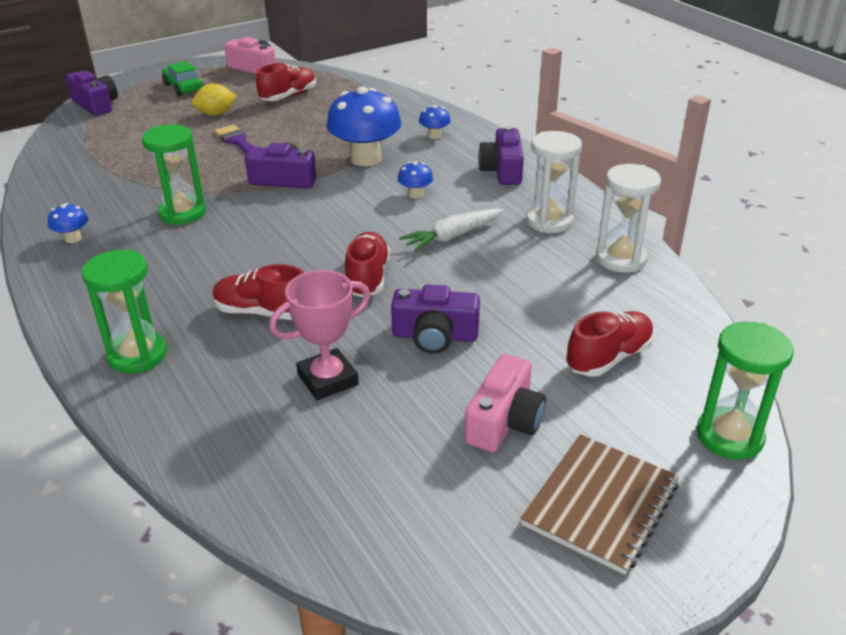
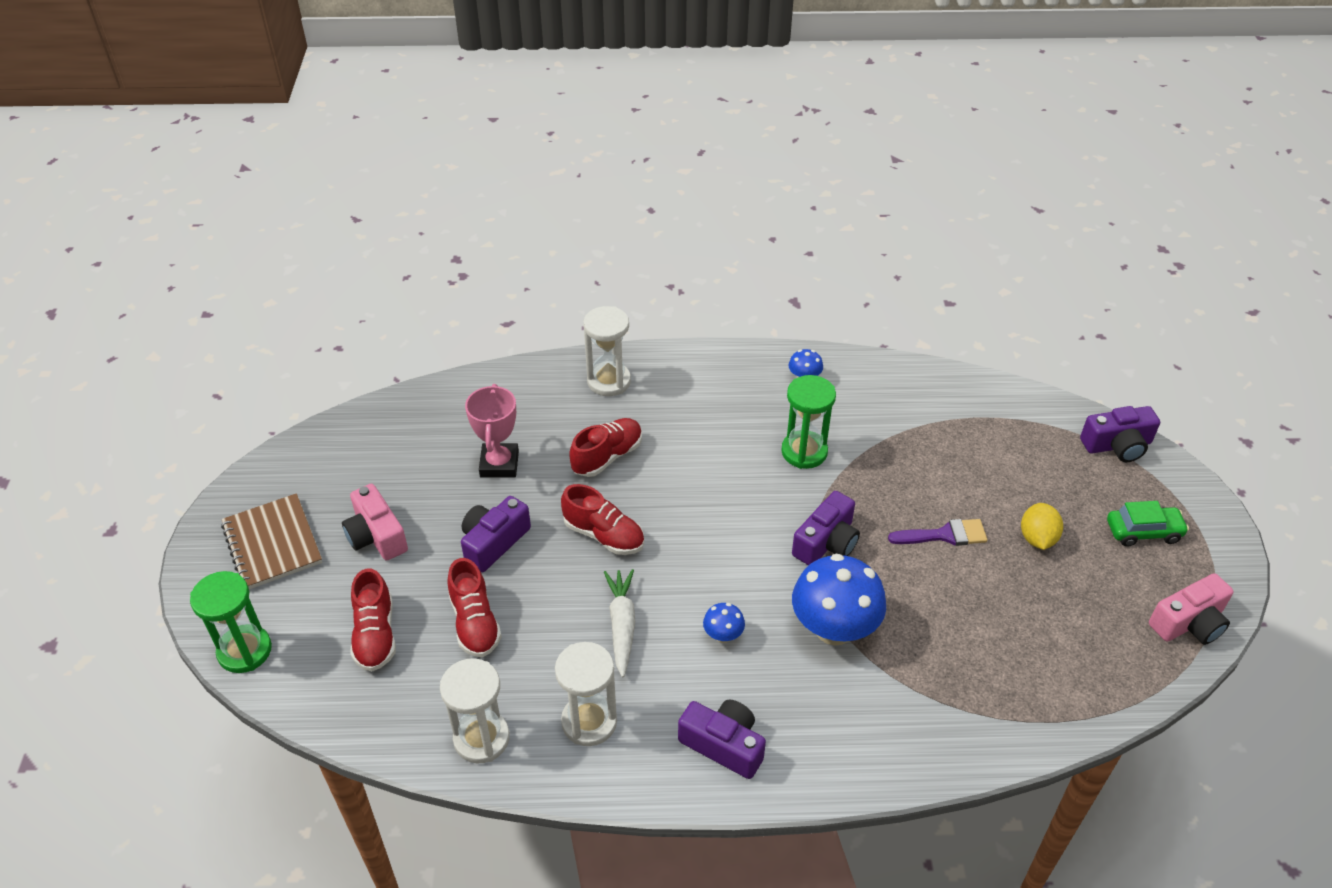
camera: 120 degrees right, 10 degrees up
(137, 355) = (609, 381): green hourglass -> white hourglass
(288, 96) = (1064, 624): red shoe -> red shoe (475, 623)
(434, 135) = (857, 724): blue mushroom -> none

